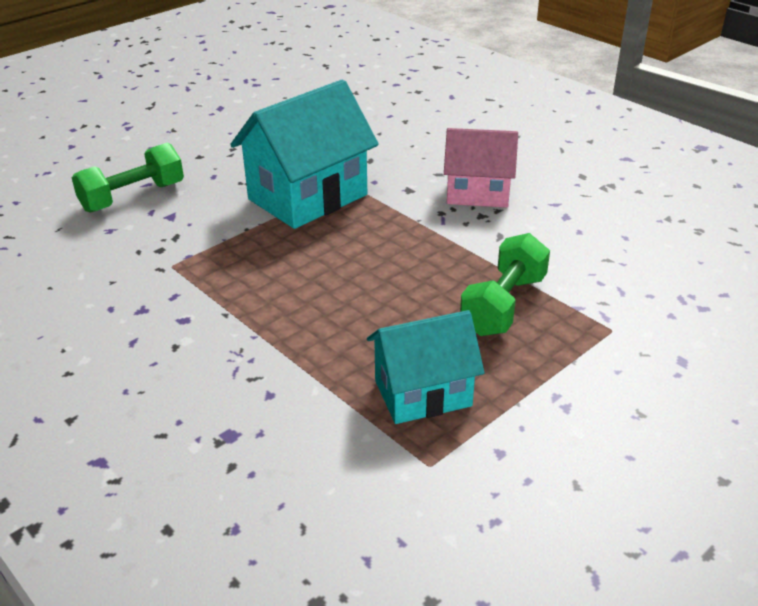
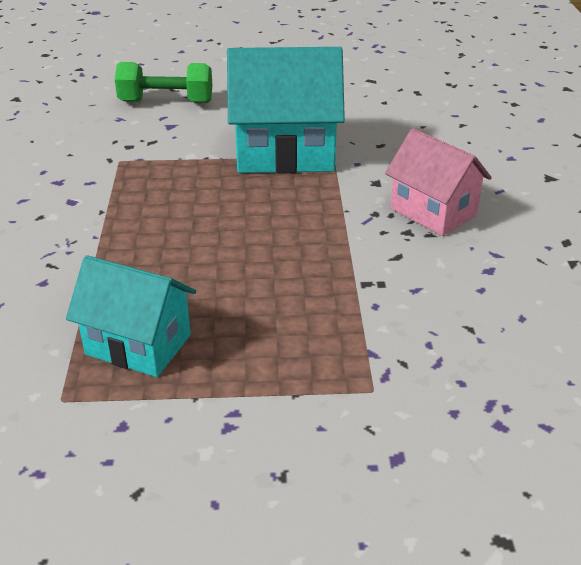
camera: 40 degrees right, 0 degrees up
(503, 305) = (308, 314): green dumbbell -> none

